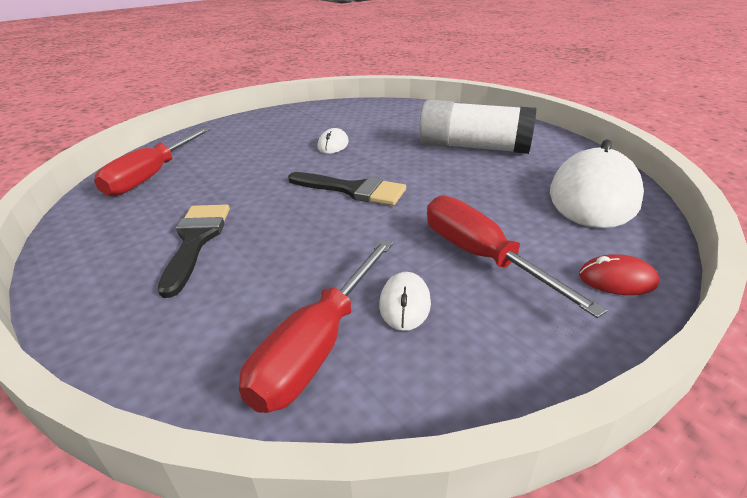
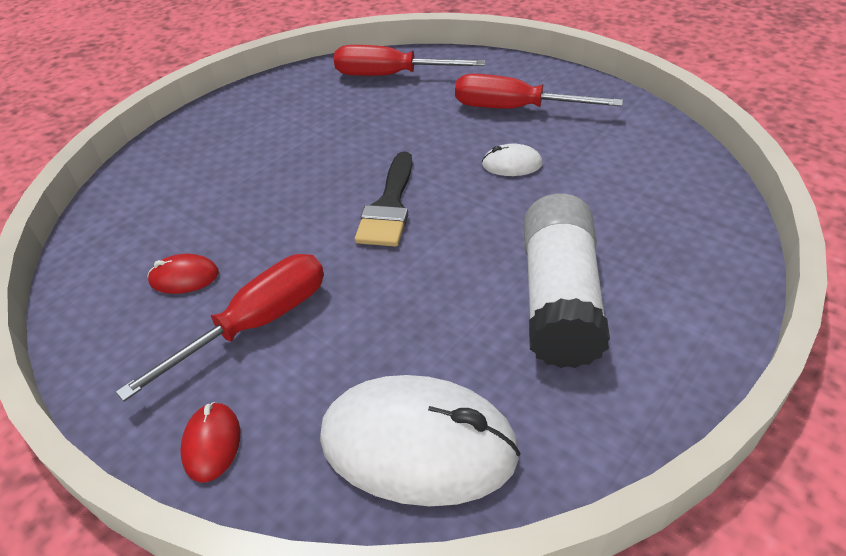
camera: 80 degrees right, 10 degrees up
(196, 240) = (279, 139): black brush -> none
(318, 346) = (140, 239): red screwdriver -> red screwdriver (514, 109)
(405, 304) = (184, 277): white mouse -> red mouse

